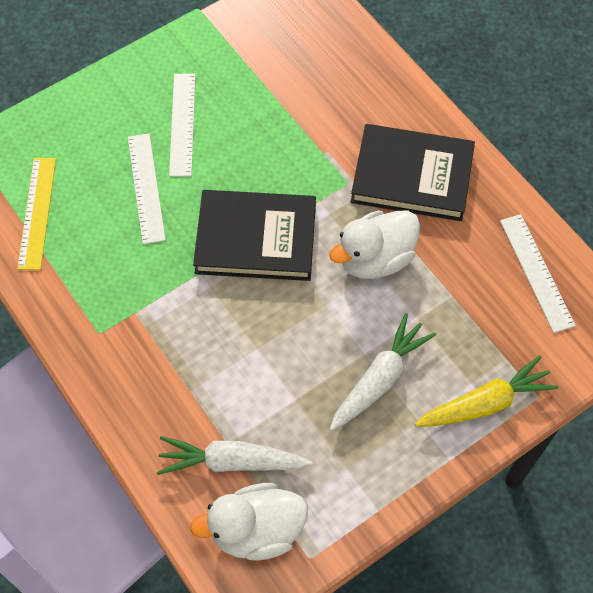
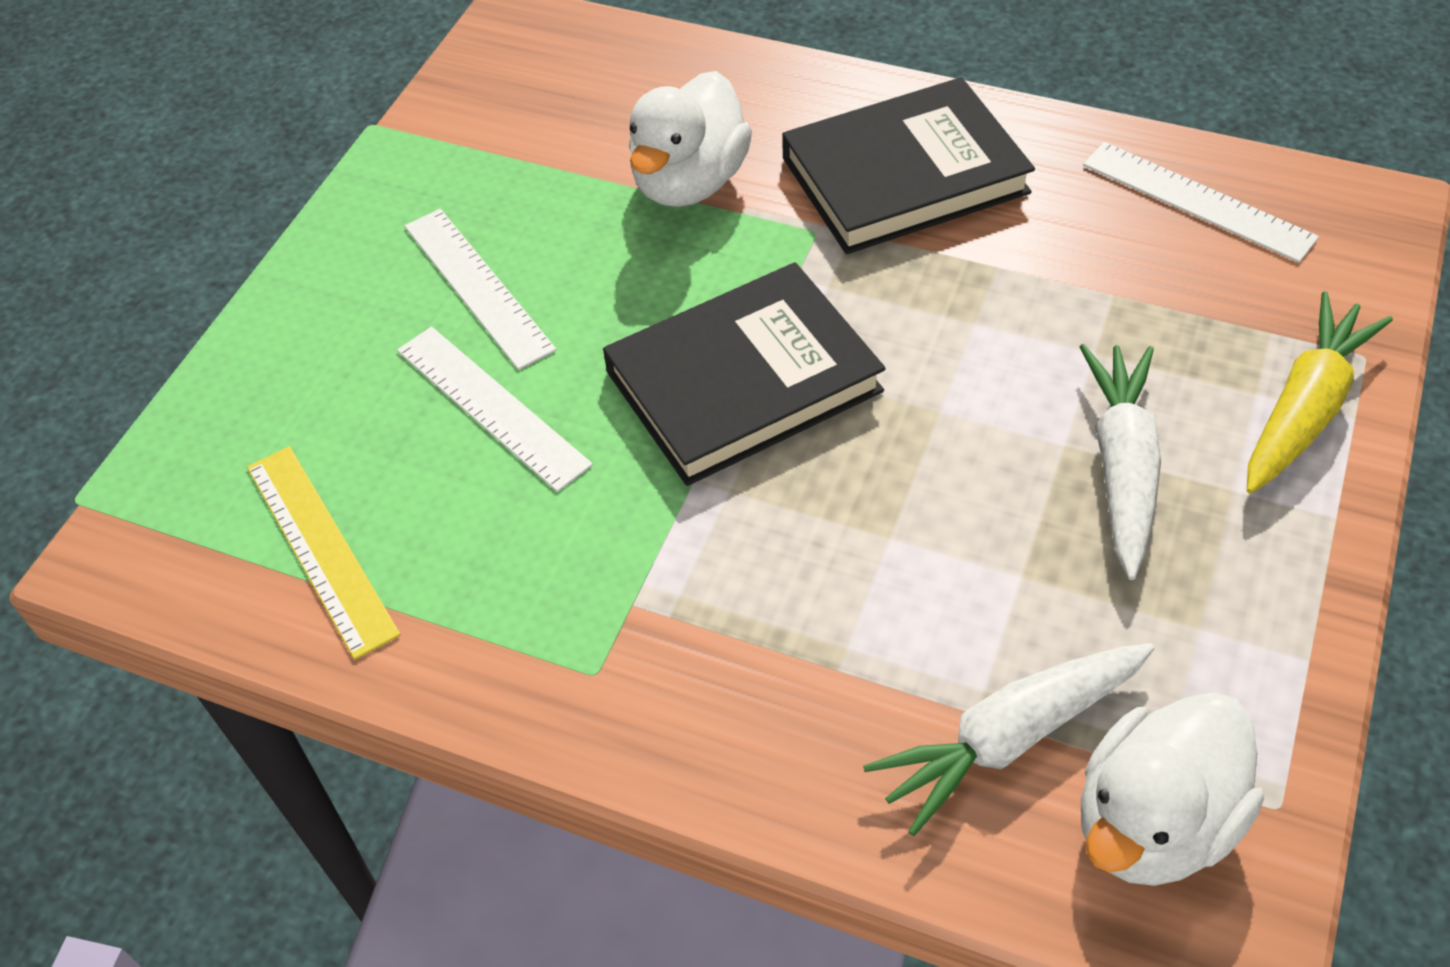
camera: 30 degrees left, 10 degrees down
(375, 259) = (954, 308): white duck -> white duck (689, 182)

